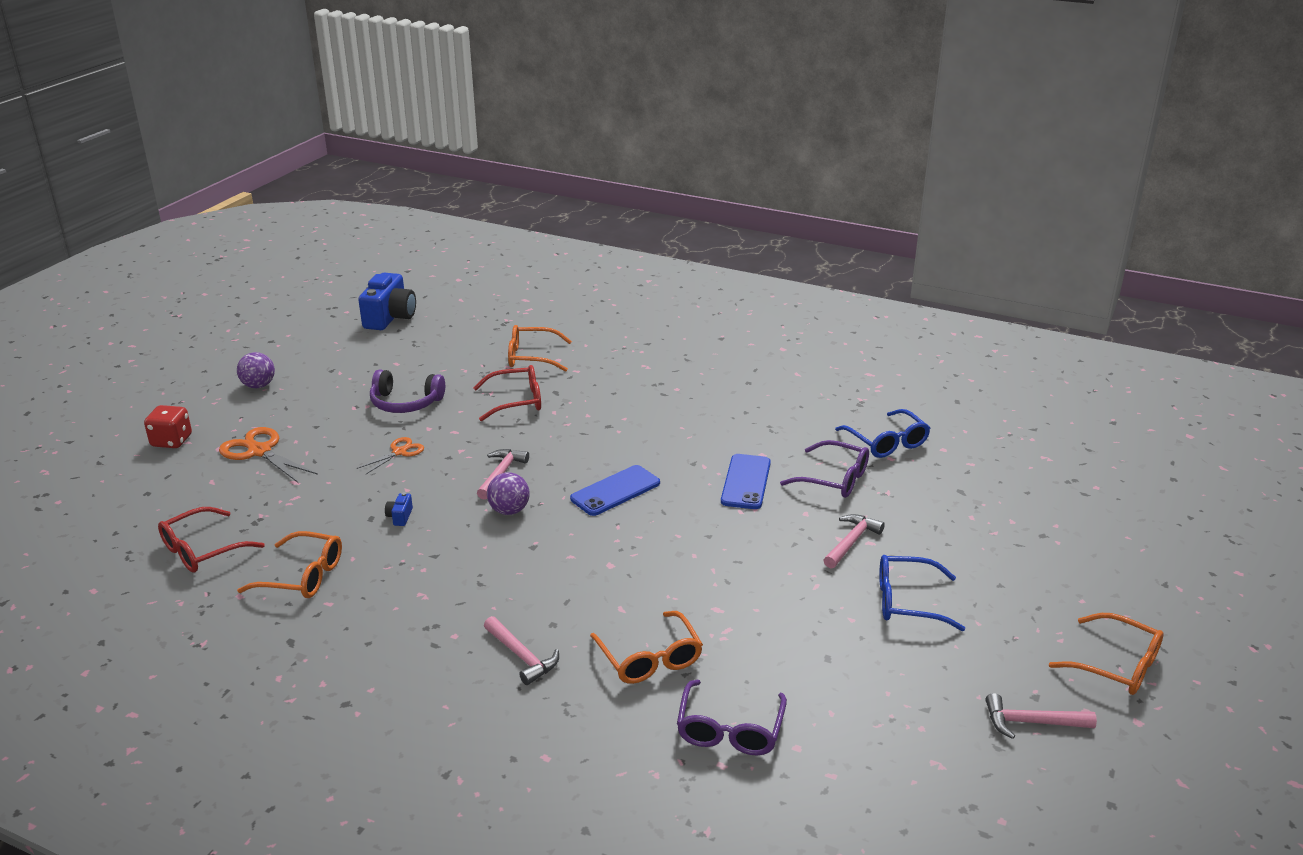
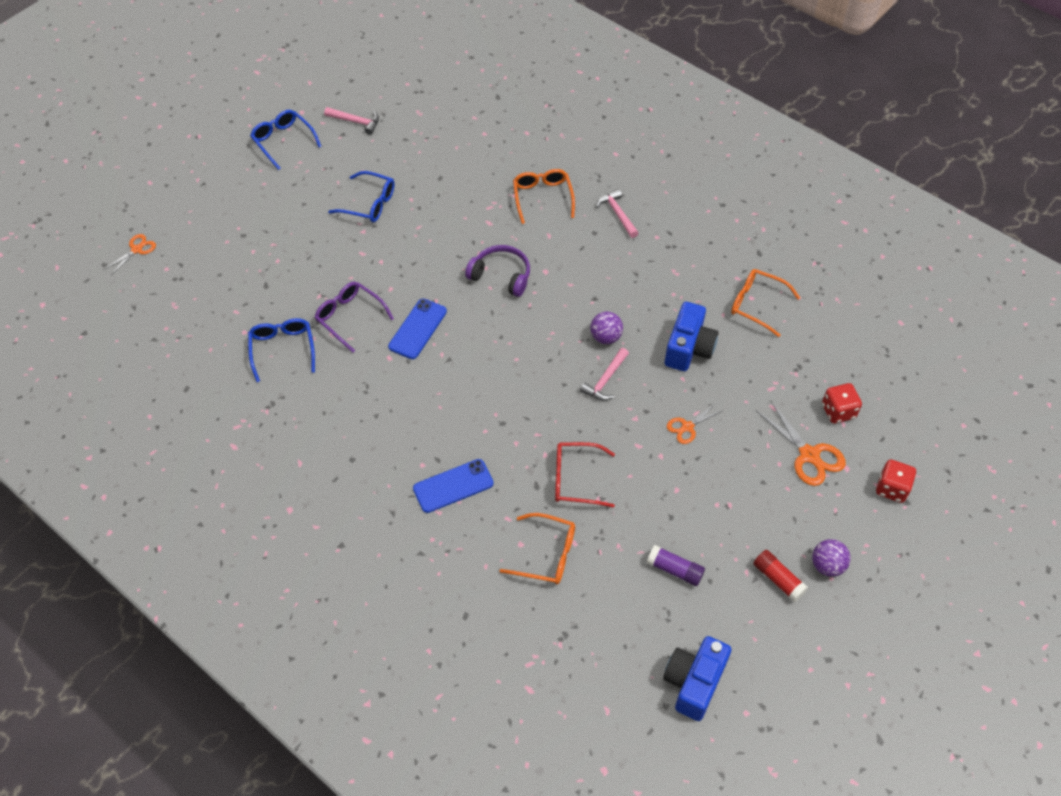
camera: 165 degrees left, 25 degrees up
(202, 550) = (833, 345): red glasses -> none
(214, 490) = (838, 411): none -> red dice
(309, 372) = (778, 579): none -> red glue stick
(400, 517) = (688, 348): blue camera -> blue camera, size x2.48
(405, 403) = (680, 500): purple headphones -> purple headphones (501, 276)
(409, 365) = (675, 570): none -> purple glue stick
(615, 491) = (520, 341): blue phone -> blue phone (453, 486)
(730, 730) = (514, 148): purple glasses -> none
(851, 542) = (374, 256): pink hammer -> none
(1116, 665) = (283, 141): orange glasses -> blue glasses
(1154, 498) = (136, 249): none -> orange scissors

